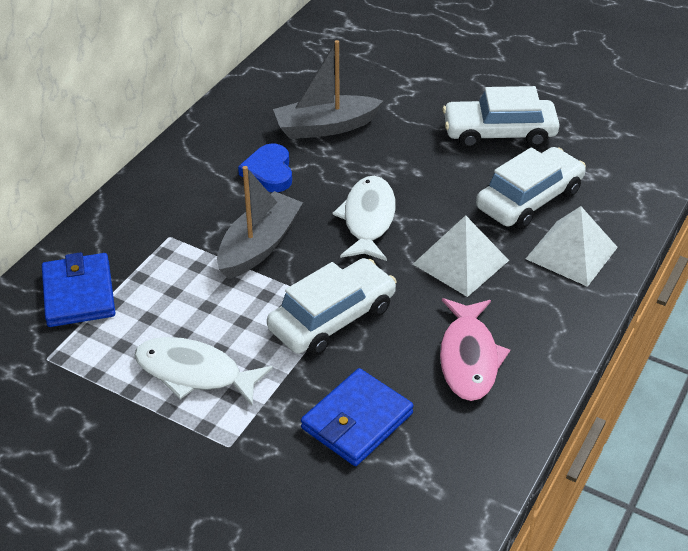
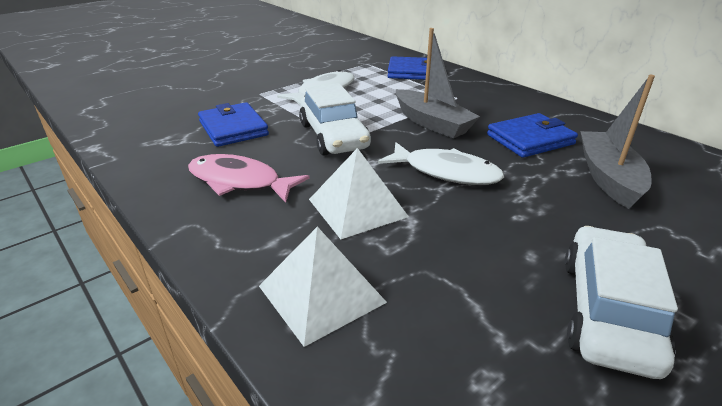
camera: 110 degrees right, 10 degrees down
(269, 172) = (530, 139): blue heart -> blue wallet
(529, 199) = (441, 291): white car -> none

